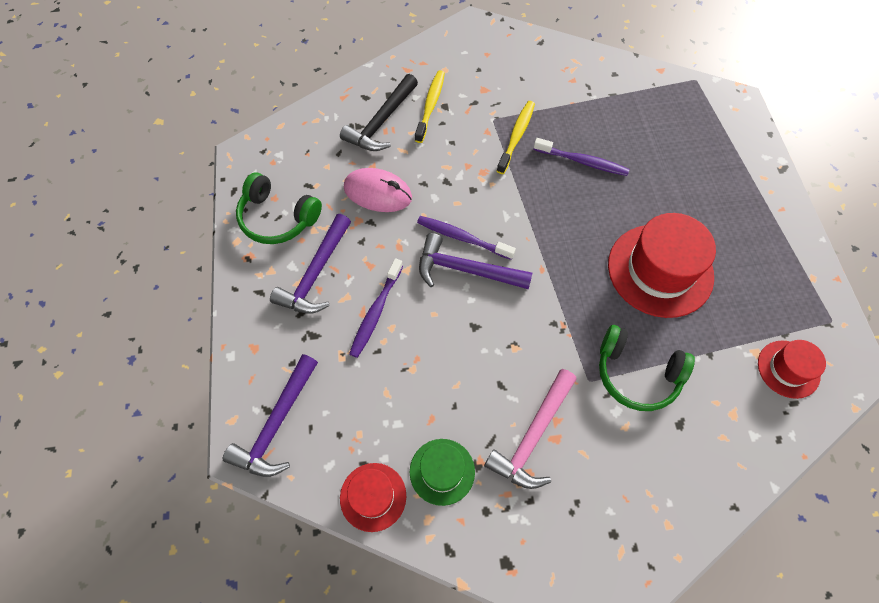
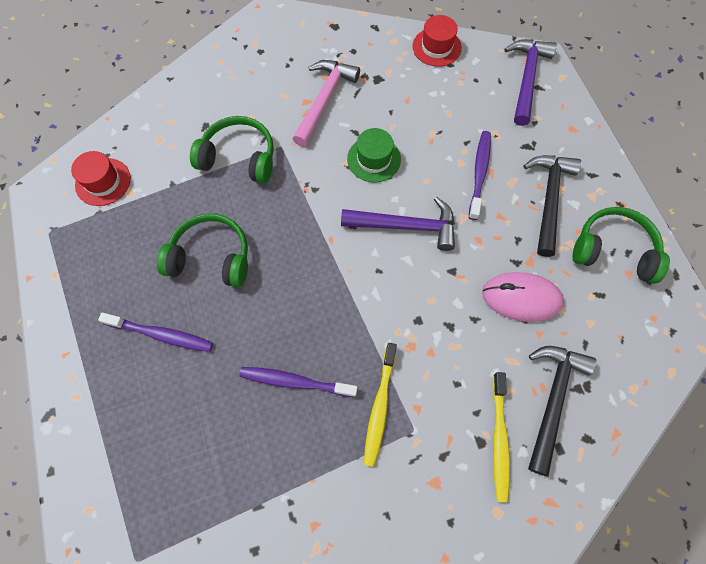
camera: 170 degrees right, 5 degrees up
(316, 273) = (548, 199): purple hammer -> black hammer
(442, 471) = (390, 68): green hat -> green hat (374, 159)
(462, 238) = (416, 259): purple toothbrush -> purple toothbrush (161, 334)
(660, 270) = (211, 257): red hat -> green headphones

